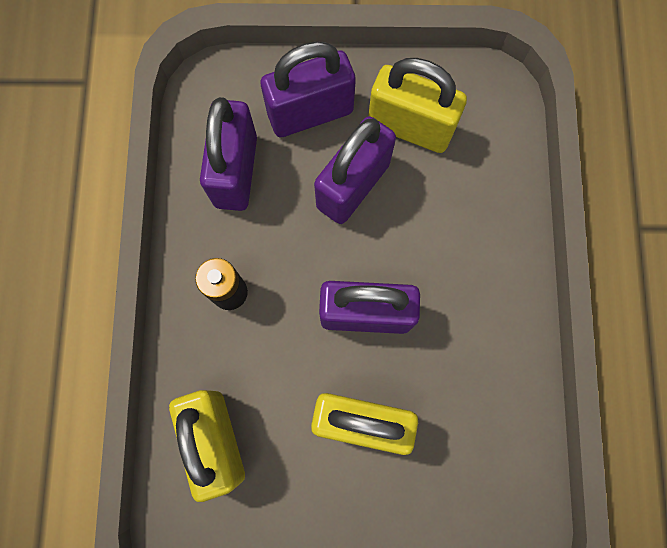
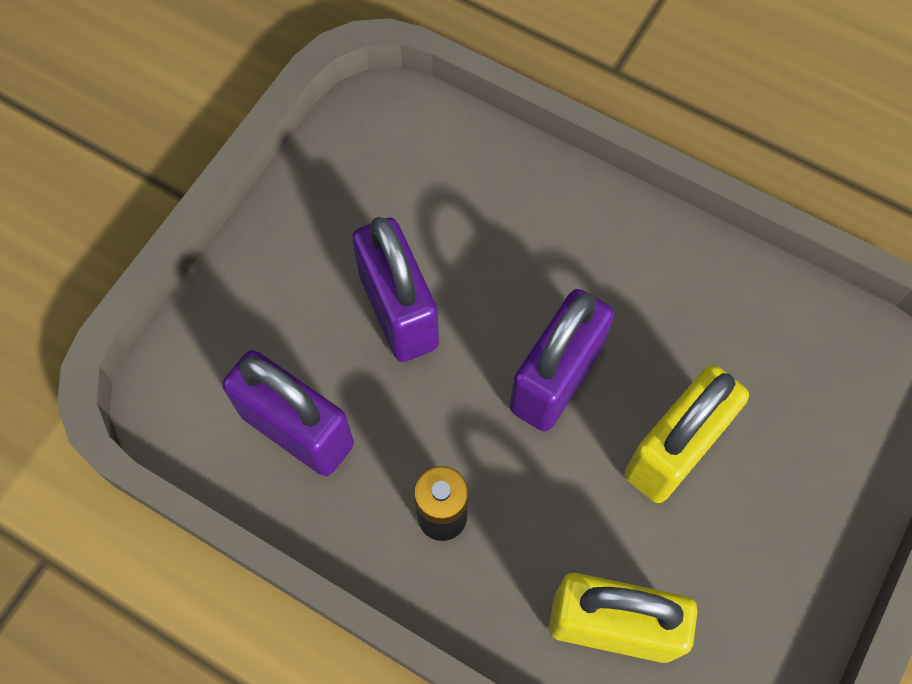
camera: 60 degrees left, 10 degrees down
(310, 113) = (281, 309): purple padlock -> none
(410, 127) = (369, 215): yellow padlock -> none

